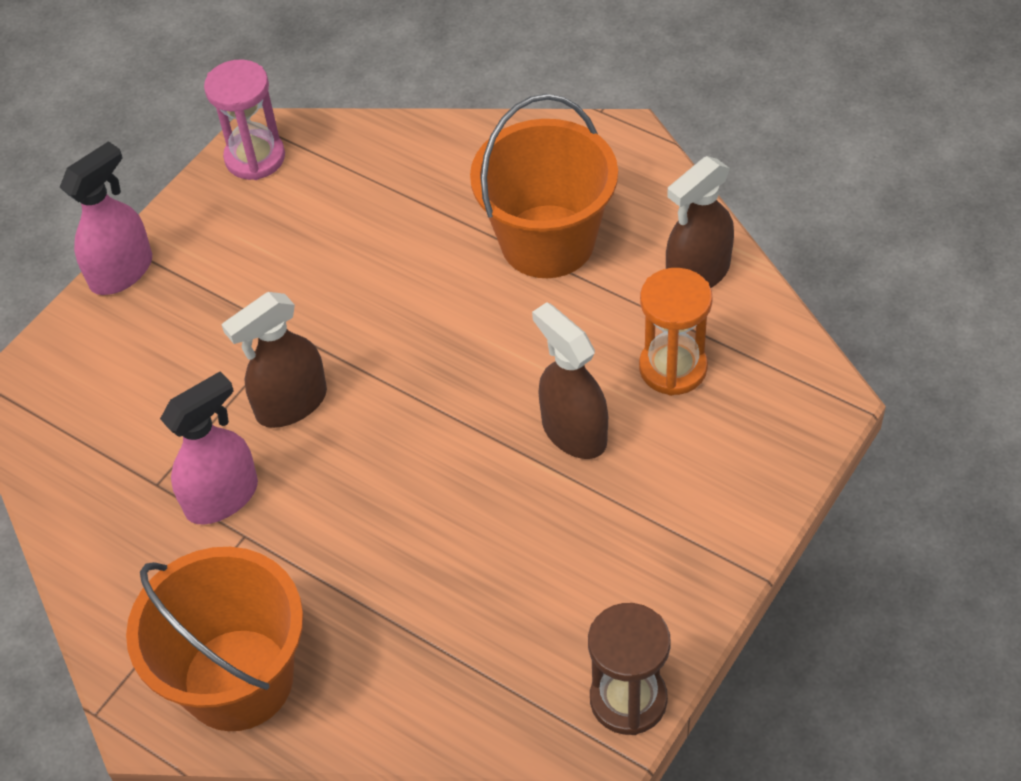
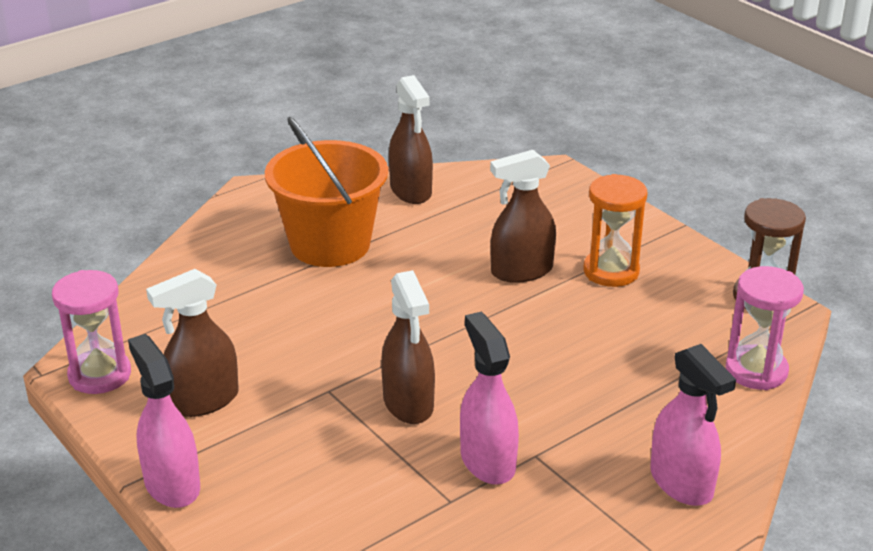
camera: 75 degrees left, 20 degrees down
(238, 679) = (681, 483): orange bucket -> pink spray bottle
(242, 245) = (203, 401): none -> brown spray bottle
(465, 719) = (756, 371): none -> pink hourglass
(673, 368) = (489, 219): orange hourglass -> orange hourglass (611, 271)

